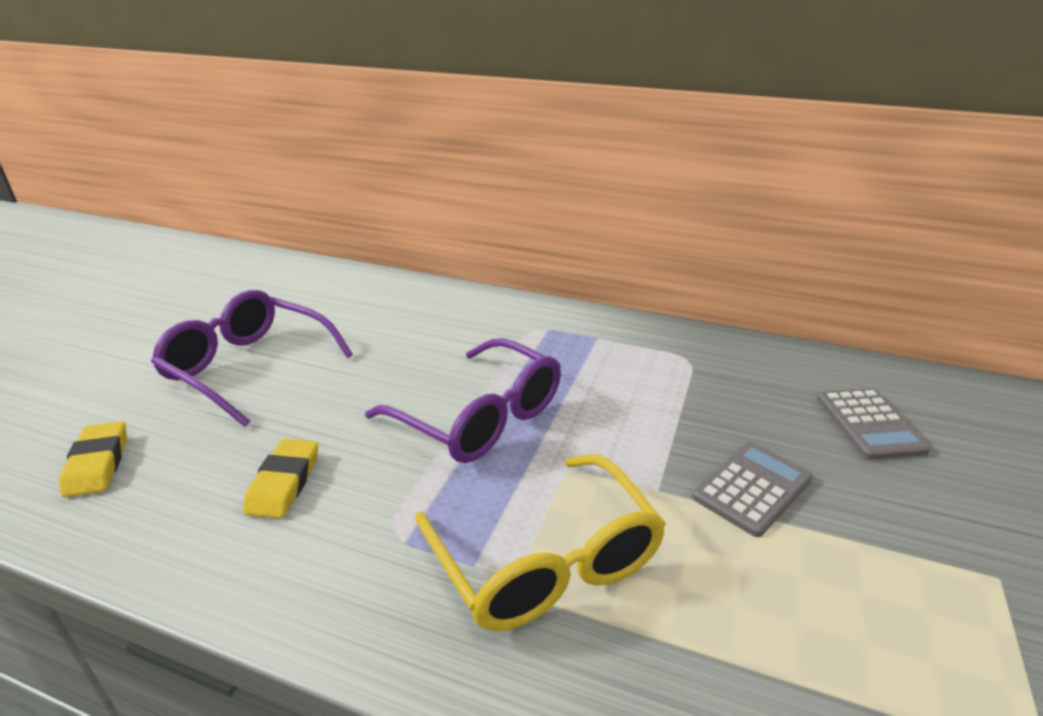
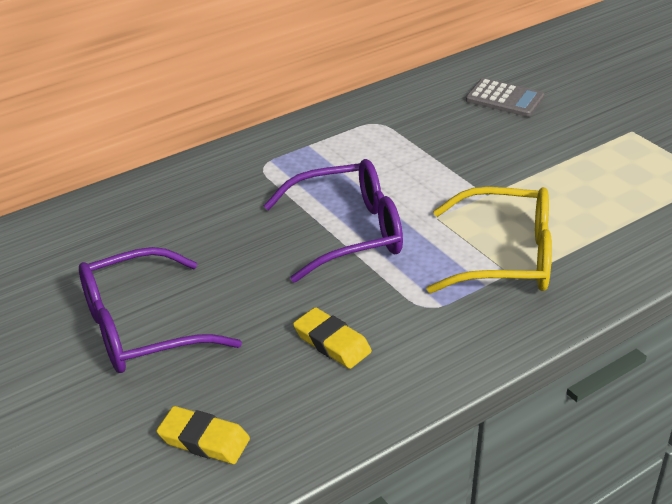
camera: 55 degrees left, 5 degrees up
(752, 488) = (516, 163): grey calculator -> none

